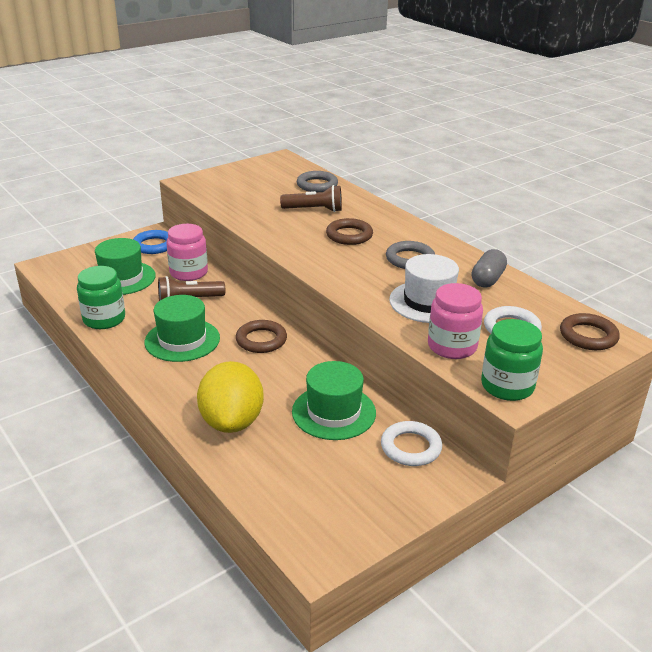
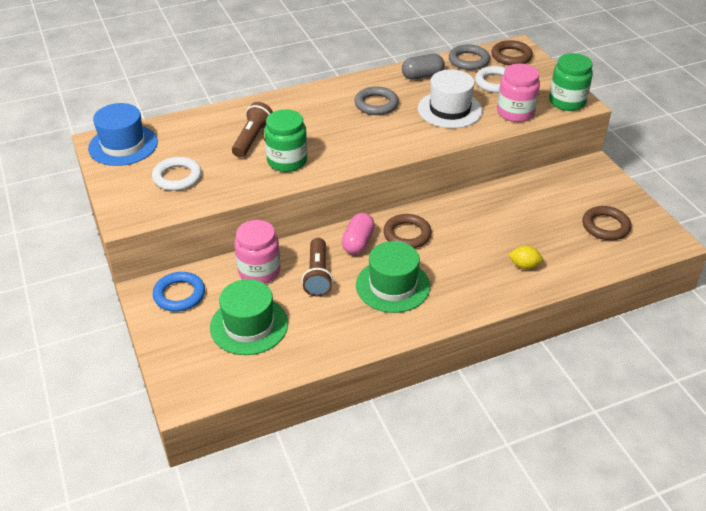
camera: 75 degrees left, 10 degrees up
(104, 319) = (335, 342): green jar -> green jar (287, 161)
(232, 422) = (524, 265): yellow lemon -> yellow lemon, size x0.43
(240, 314) = (358, 242): none -> pink capsule
(280, 166) = (123, 145): none -> blue hat
(317, 185) = (192, 128): grey ring -> grey ring (468, 60)
(334, 412) = (519, 209): green hat -> none
(349, 235) = (318, 127): brown ring -> brown ring (605, 226)
(411, 447) = (565, 180): white ring -> white ring (177, 177)
(487, 279) = (422, 76): grey capsule -> grey capsule turned 60 degrees counterclockwise

